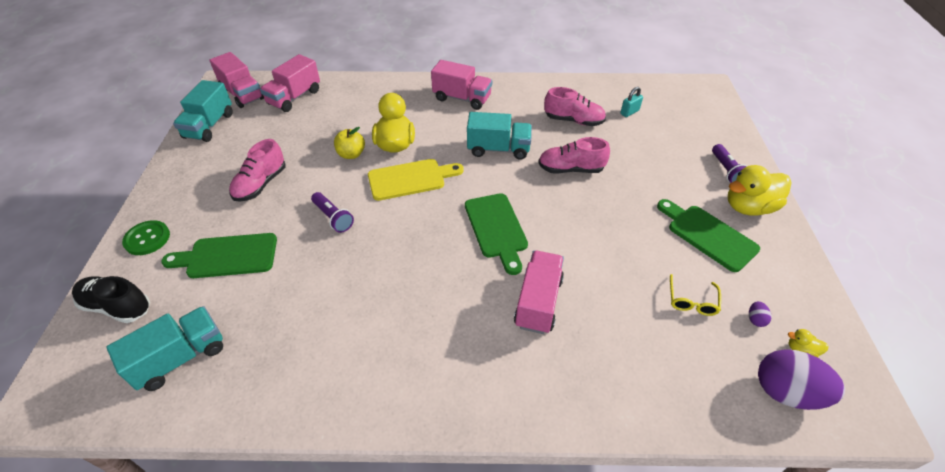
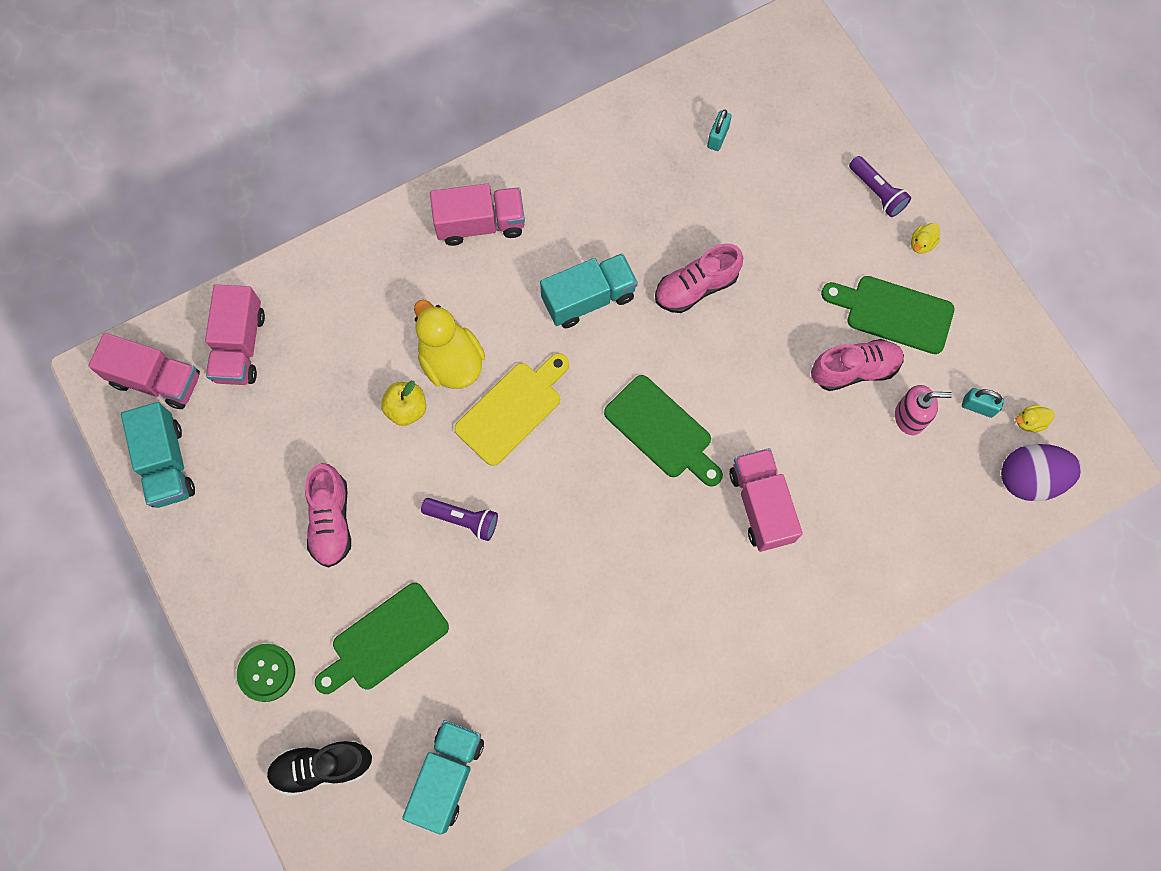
camera: 30 degrees left, 25 degrees up
(573, 120) = (654, 192): pink shoe -> pink shoe (854, 370)
(692, 301) = (910, 417): yellow glasses -> pink soap dispenser
(749, 207) = (921, 244): yellow duck -> yellow duck, size x0.43
(755, 319) = (978, 407): purple egg -> turquoise padlock

